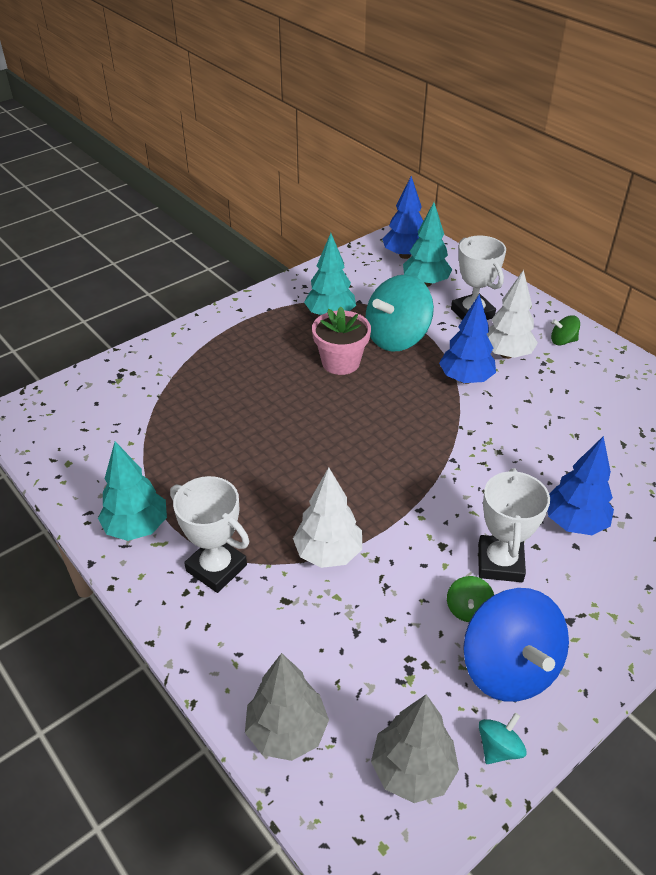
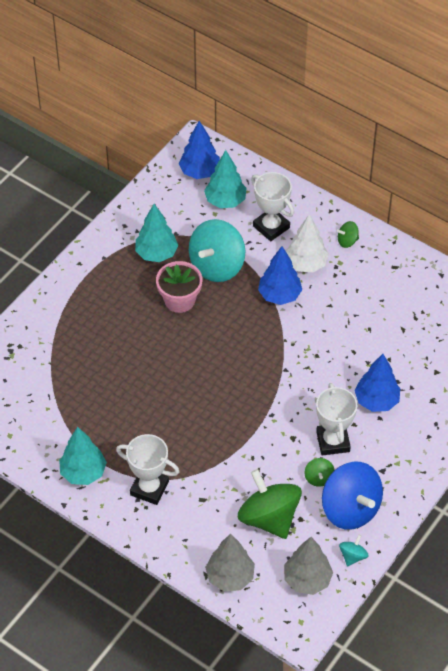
camera: 15 degrees left, 10 degrees up
(328, 553) = (219, 461): white tree -> none
(377, 651) = (269, 517): none -> green spinning top

